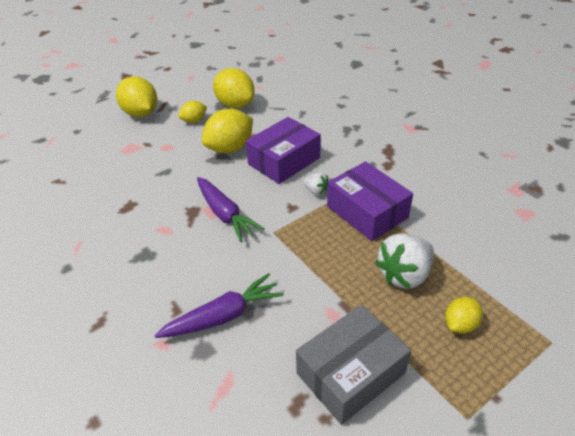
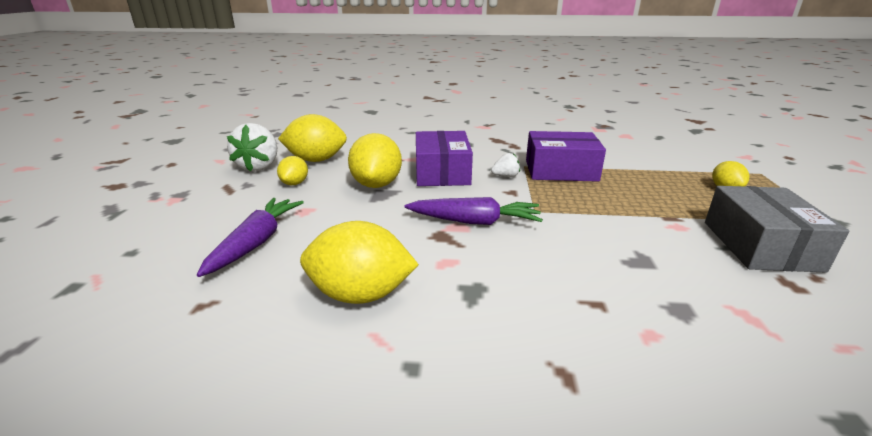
camera: 50 degrees left, 15 degrees down
(141, 113) = (210, 202): yellow lemon -> yellow lemon (360, 294)
(223, 316) = (635, 278): purple carrot -> purple carrot (256, 243)
(404, 274) = (652, 185): white strawberry -> white strawberry (259, 167)

